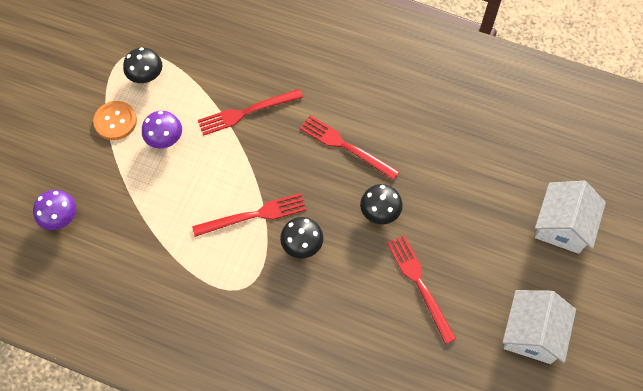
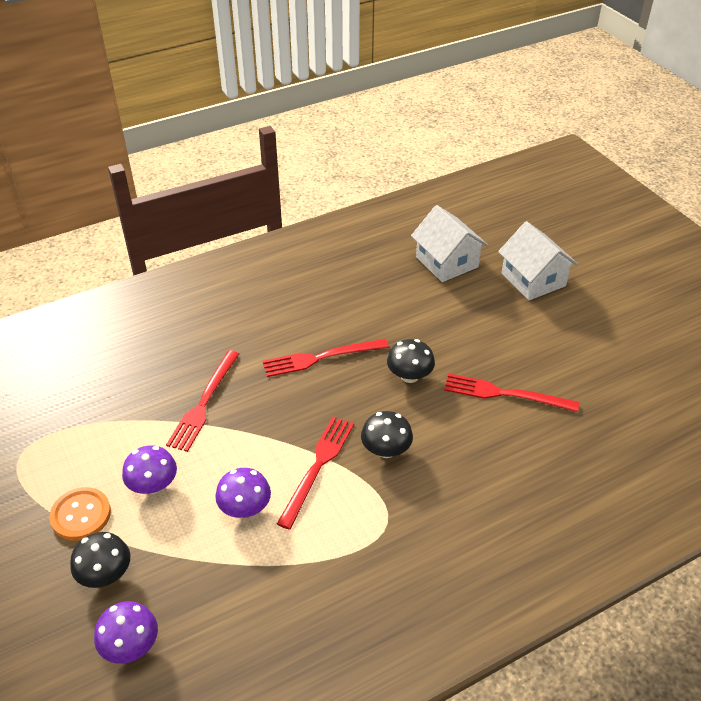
camera: 50 degrees left, 20 degrees down
(146, 76) = (64, 455): black mushroom -> black mushroom (105, 574)
(190, 200) = (245, 508): none -> purple mushroom
(532, 333) = (612, 354): white house -> white house (447, 262)

